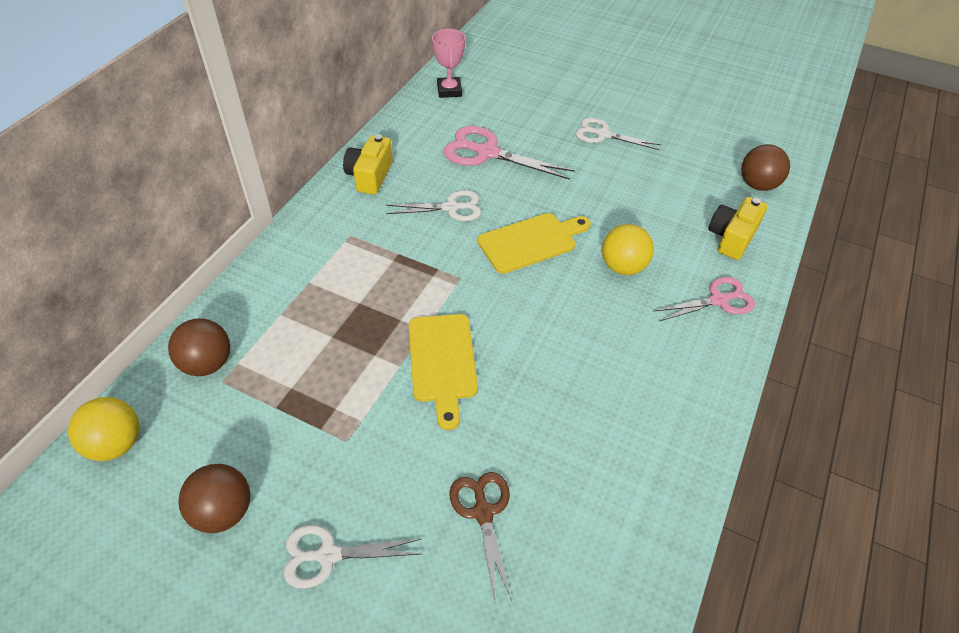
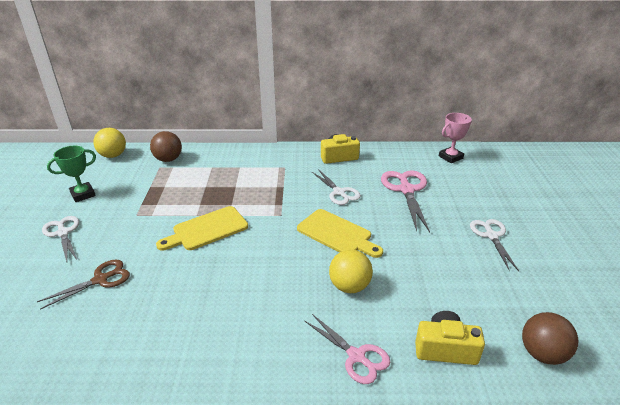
camera: 65 degrees right, 15 degrees down
(223, 512) = (83, 194): brown ball -> green trophy

